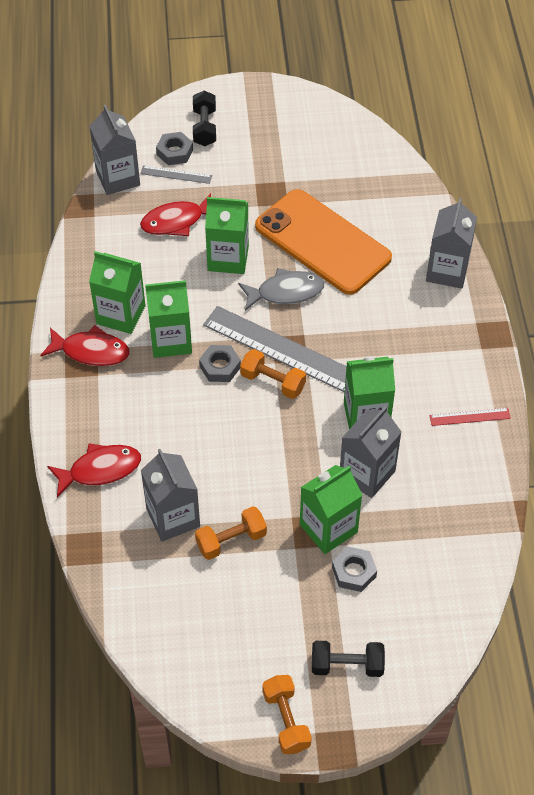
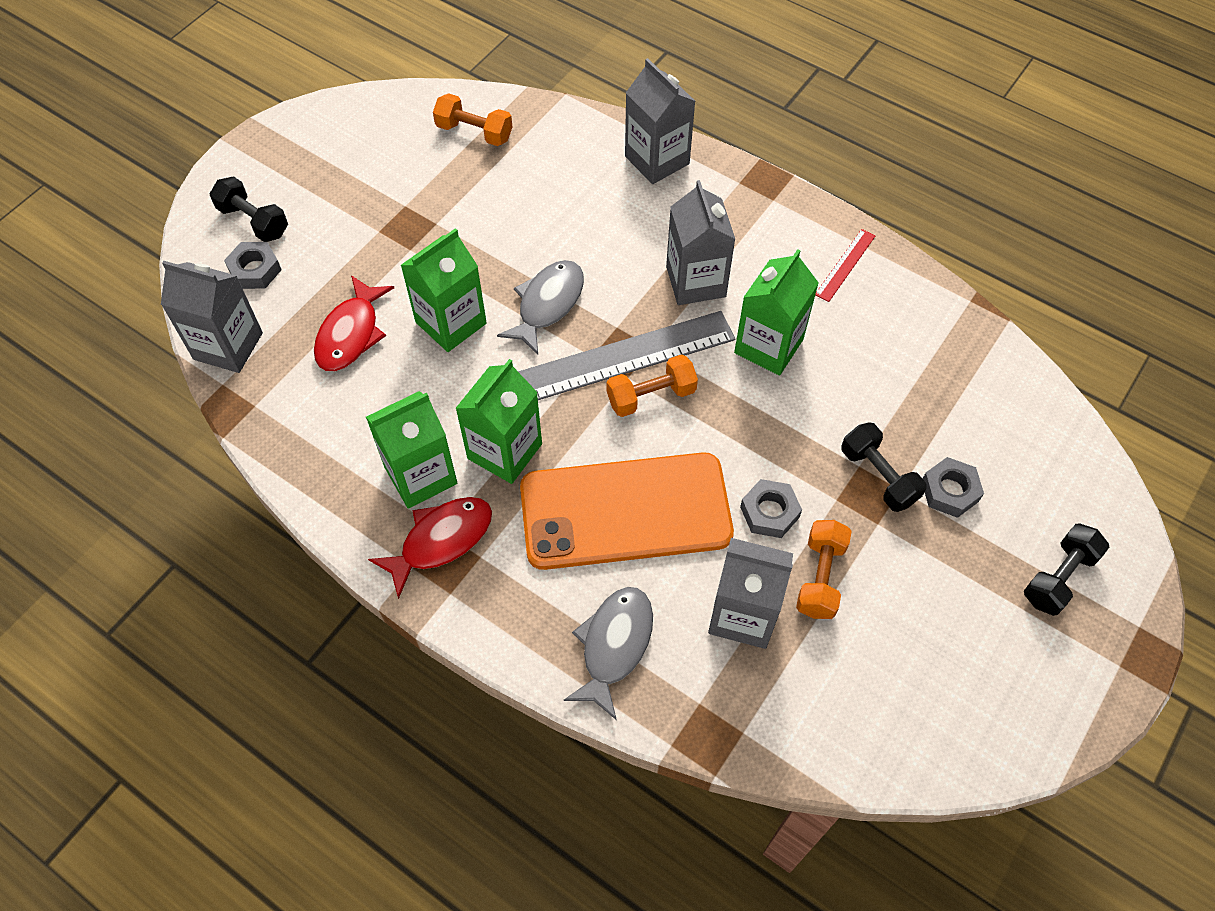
camera: 50 degrees left, 5 degrees up
(100, 470) = (614, 645): red fish -> grey fish
(176, 174) = (287, 290): grey ruler -> none
(220, 367) = (585, 430): grey nut -> grey nut (769, 512)
(286, 720) = (1087, 683): orange dumbbell -> orange dumbbell (474, 132)
(322, 242) = (517, 229): orange phone -> orange phone (625, 511)
(328, 528) = (878, 476): green carton -> black dumbbell
(367, 473) = (839, 395): grey carton -> grey carton (696, 281)

